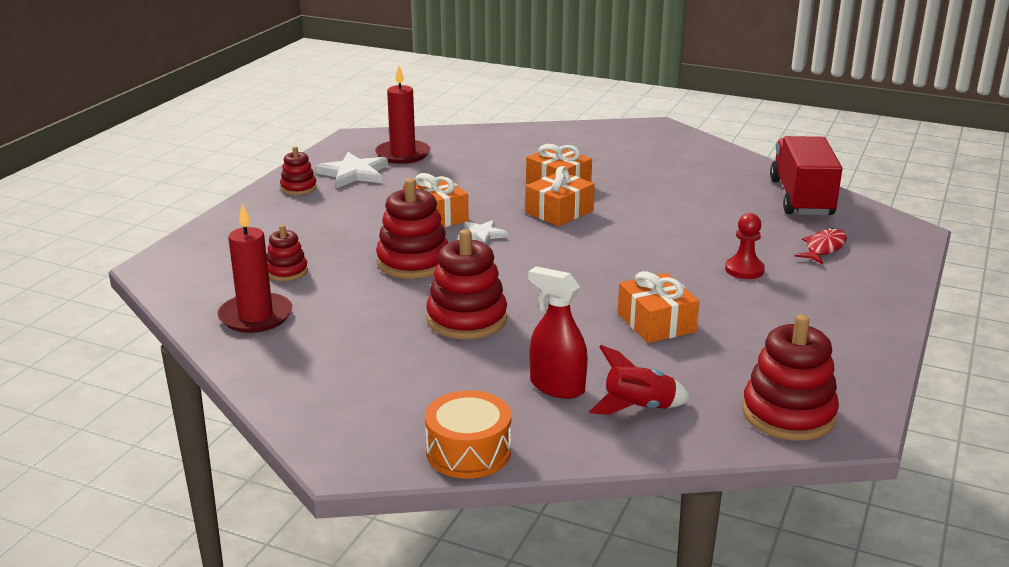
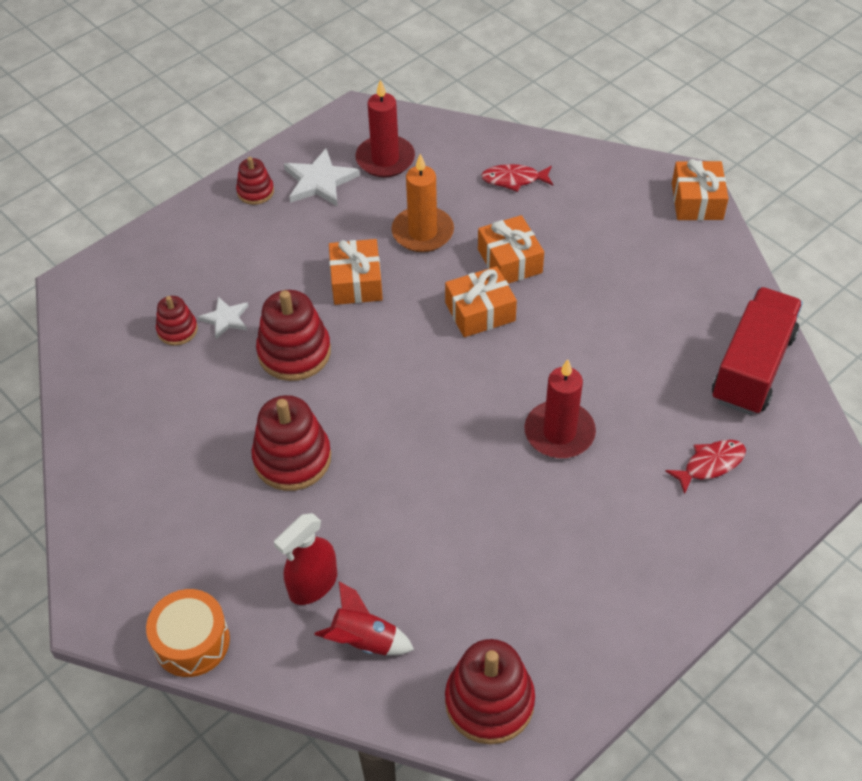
camera: 25 degrees right, 25 degrees up
(255, 316) = (119, 390): red candle -> red candle (559, 432)
(470, 183) = (422, 232): none -> orange candle
(482, 235) = (382, 328): white star -> white star (226, 319)
(522, 147) = (514, 179): none -> red fish
(557, 386) = (313, 584): red spray bottle -> red spray bottle turned 105 degrees counterclockwise
(656, 323) = (458, 525): orange gift -> orange gift (697, 201)
(744, 270) = (601, 473): red pawn -> none

